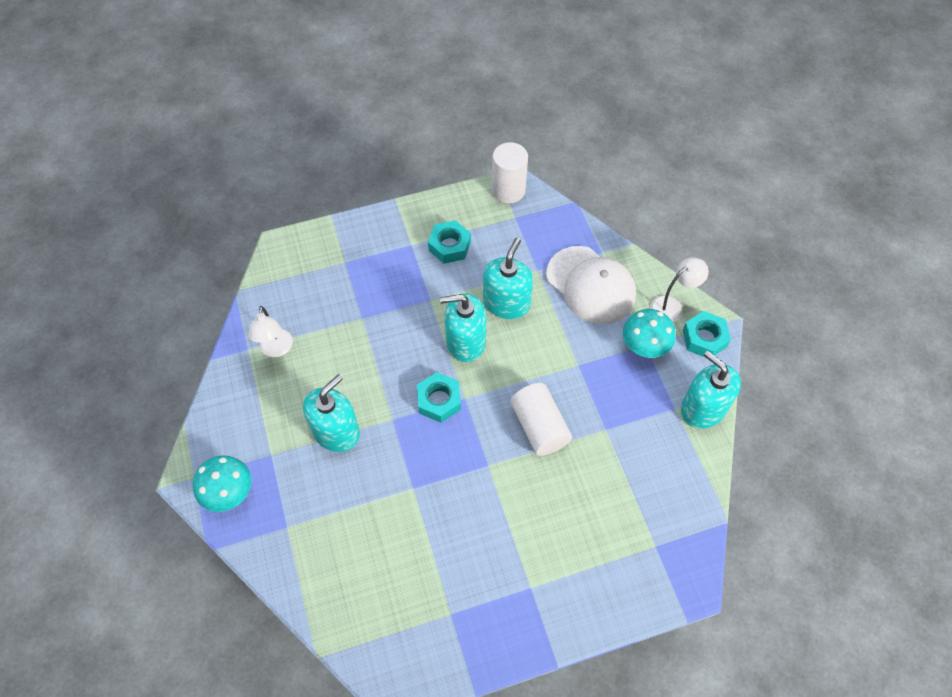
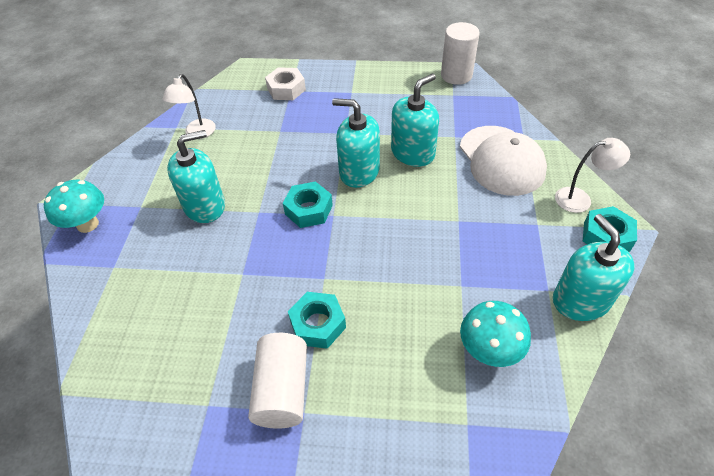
camera: 25 degrees right, 10 degrees down
(340, 262) = (286, 89): none -> white nut
(449, 246) = (383, 100): turquoise nut -> turquoise nut (317, 324)
(539, 426) = (393, 261): white cylinder -> white cylinder (282, 390)
(644, 347) = (535, 225): turquoise mushroom -> turquoise mushroom (489, 350)

